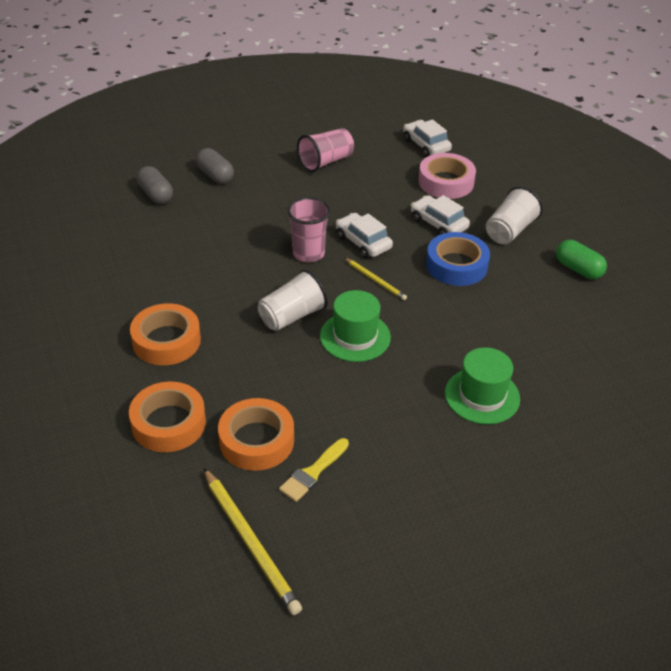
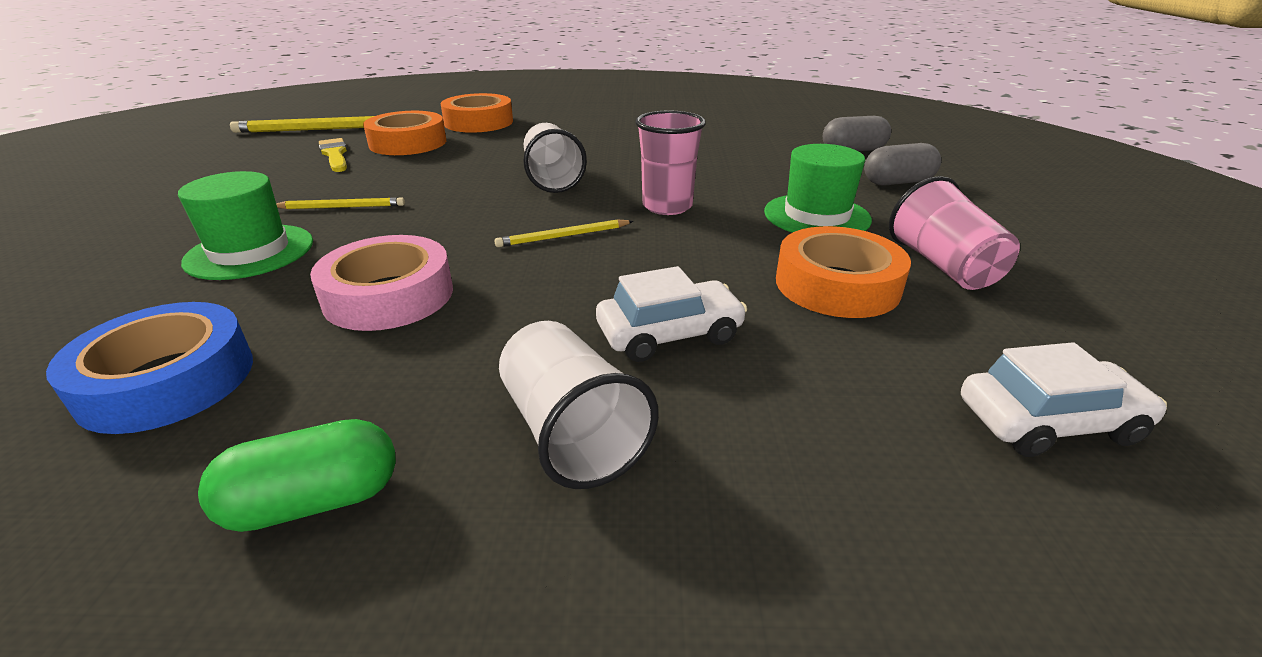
camera: 115 degrees right, 10 degrees down
(166, 341) = (581, 131): orange tape -> orange tape (837, 285)
(355, 337) = (472, 202): green hat -> green hat (816, 216)
(363, 242) = (664, 247): white car -> none
(403, 395) = (342, 207): none -> yellow pencil
(446, 182) = (839, 397): pink tape -> pink tape (389, 295)
(456, 265) = (525, 315): blue tape -> blue tape (167, 380)

